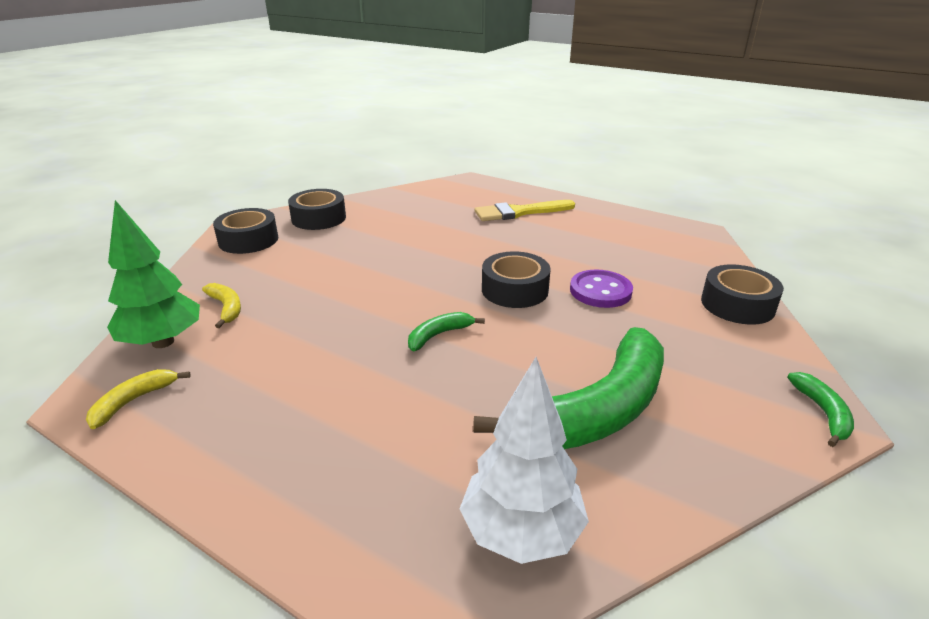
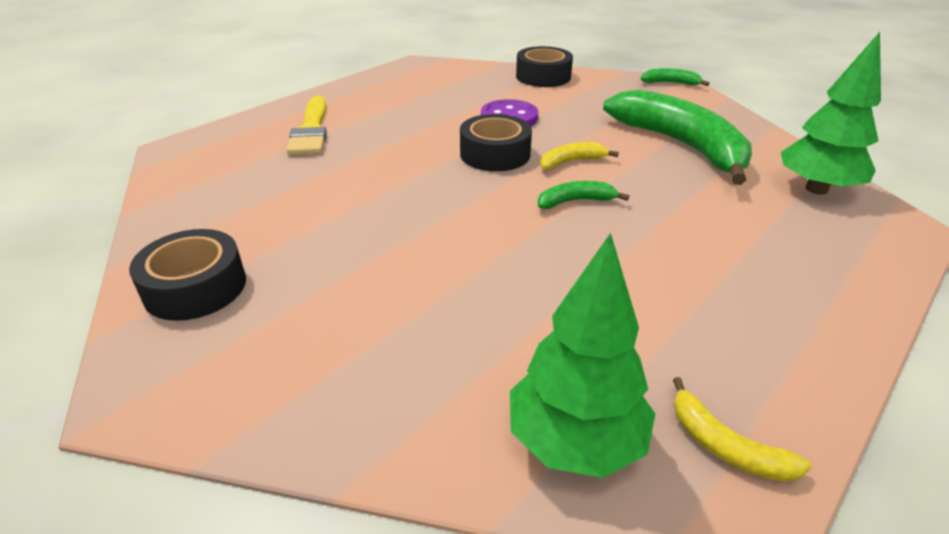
camera: 80 degrees left, 5 degrees up
(226, 308) = (482, 375): yellow banana -> yellow banana (571, 162)
(248, 240) = (230, 373): black tape -> none
(439, 335) = (575, 201): green banana -> green banana turned 105 degrees clockwise
(521, 533) = (816, 189): white tree -> green tree

